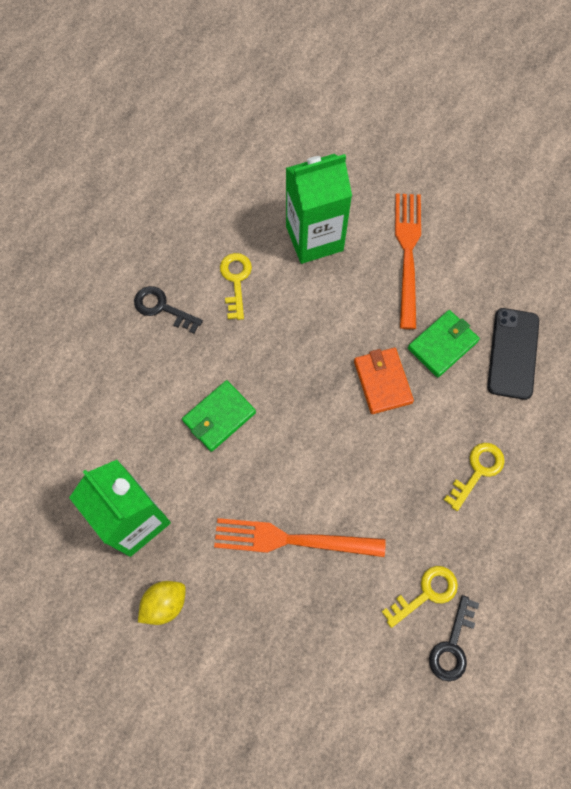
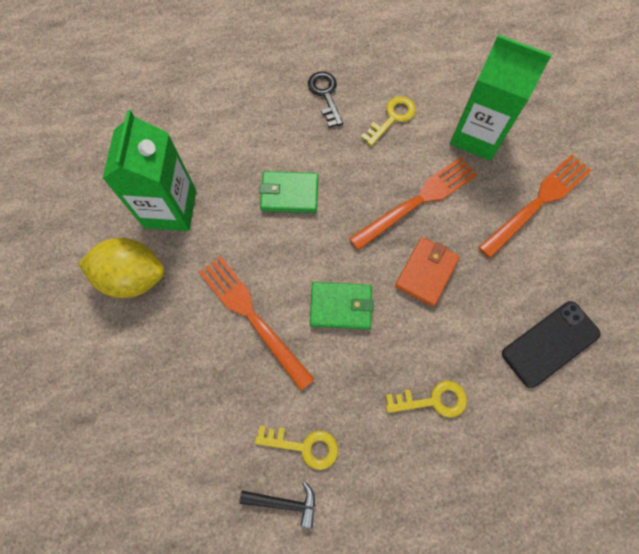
camera: 45 degrees right, 0 degrees up
(164, 603) = (132, 277): yellow lemon -> yellow lemon, size x1.64
(322, 331) = (418, 201): none -> orange fork
(442, 345) = (499, 288): green wallet -> green wallet (340, 306)
(452, 645) = (284, 502): black key -> black hammer

